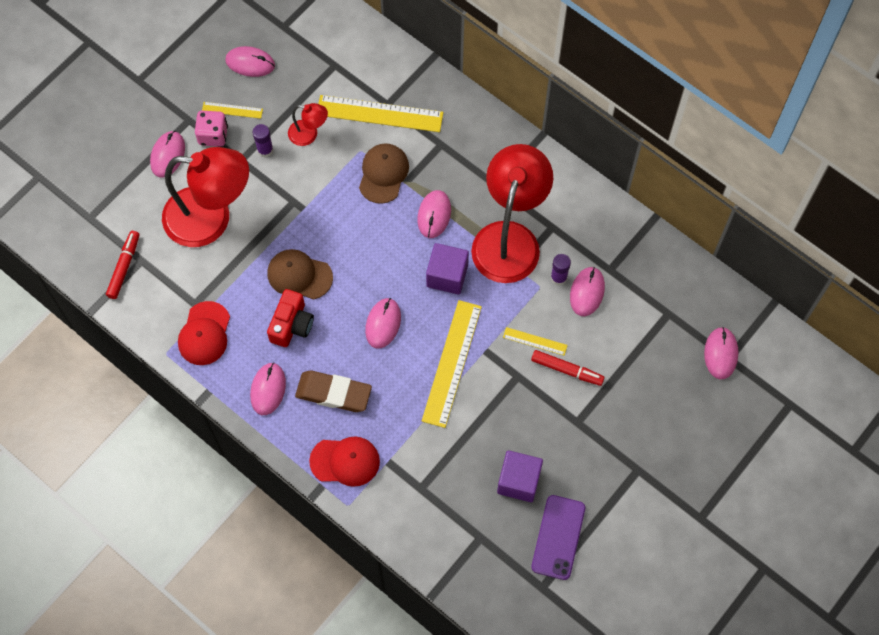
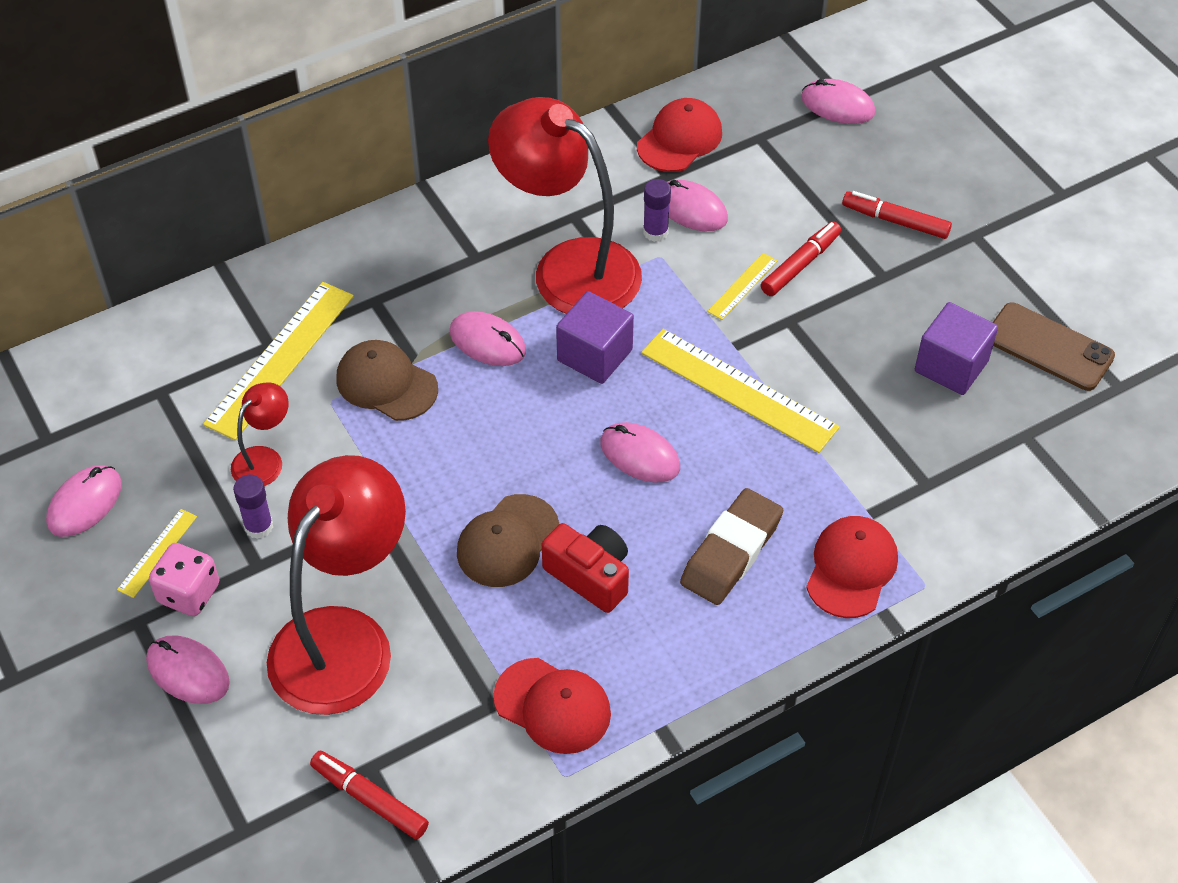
camera: 70 degrees left, 15 degrees down
(268, 389) = (690, 640): pink mouse -> none
(558, 537) = (1048, 347): purple phone -> brown phone
(629, 417) = (895, 221): none -> red marker
(645, 266) = (679, 139): none -> red cap

